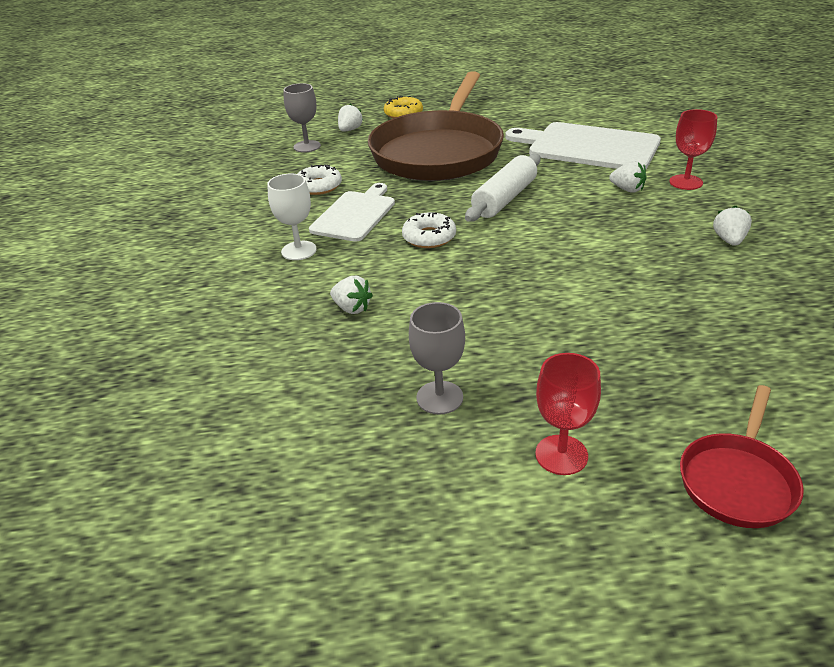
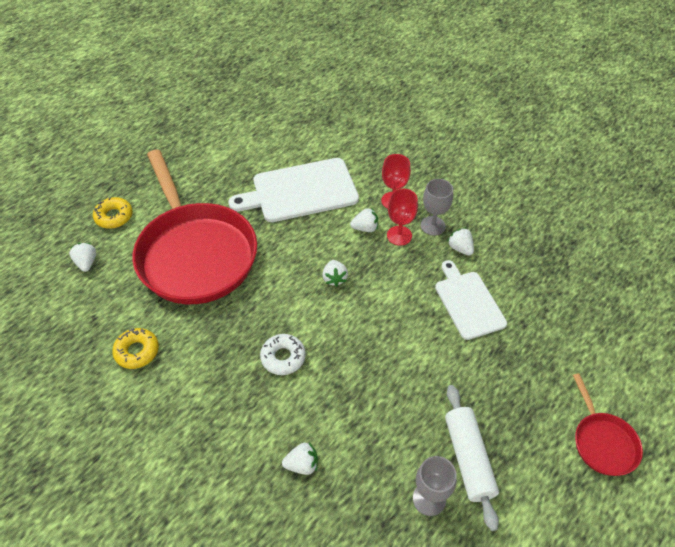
camera: 45 degrees left, 15 degrees up
(299, 250) = (201, 435): white goblet -> none
(307, 146) = (69, 306): grey goblet -> grey goblet (433, 226)
(319, 186) = (137, 351): white donut -> yellow donut
(355, 214) = (203, 366): white cutting board -> white cutting board (468, 302)
(439, 152) = (195, 253): brown pan -> red pan
(504, 199) = (296, 283): white rolling pin -> white rolling pin (468, 458)
(548, 209) = (334, 278): none -> white strawberry
(561, 455) = (523, 489): red goblet -> red goblet (399, 235)

